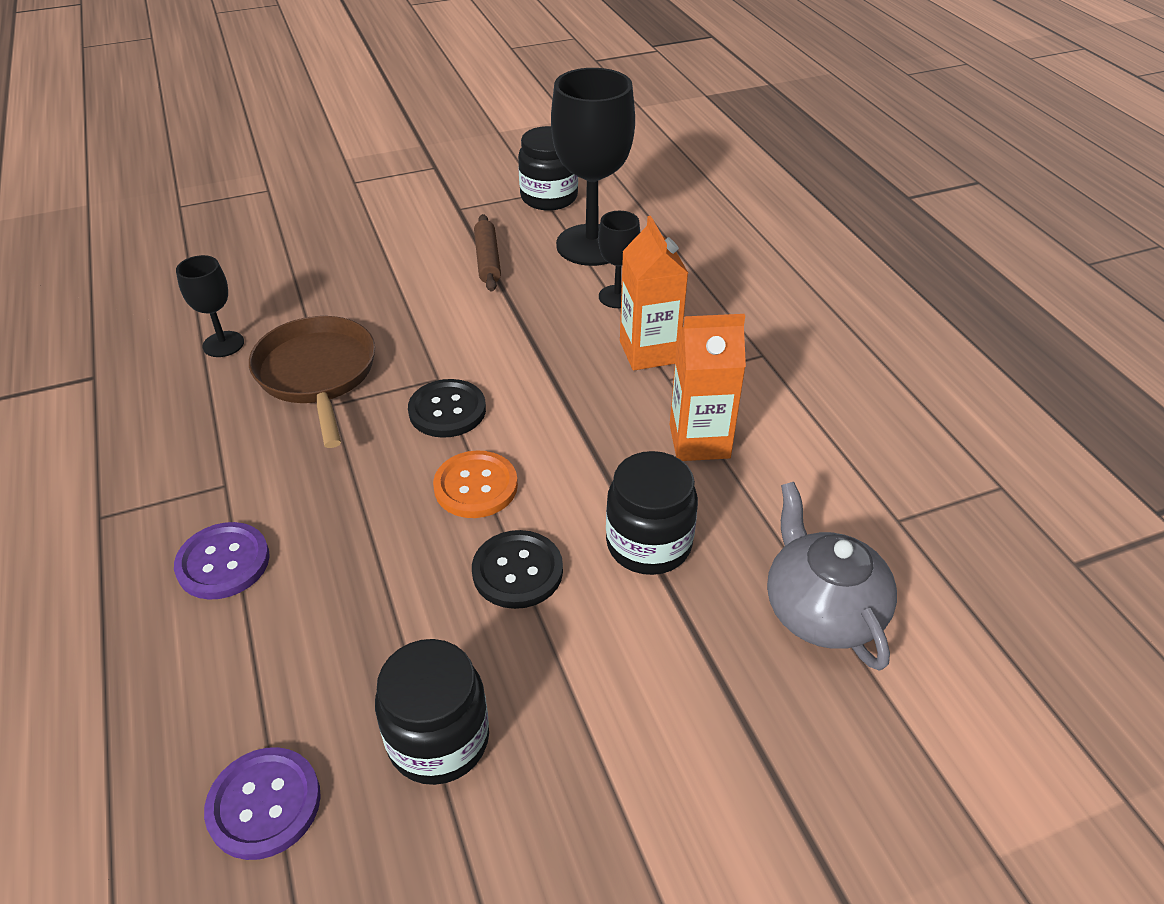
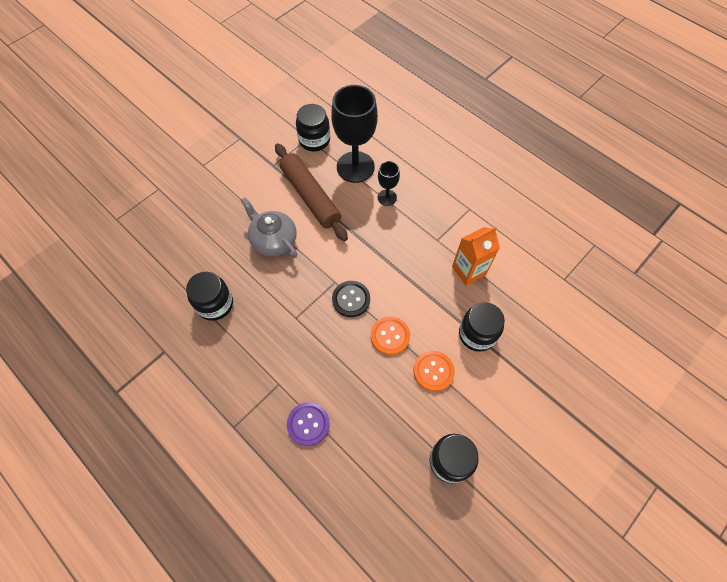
camera: 25 degrees left, 20 degrees up
(223, 344) = (215, 304): black goblet -> black jar
(264, 804) = (403, 519): purple button -> none
(317, 375) = (276, 304): brown pan -> none
(487, 260) = (310, 196): brown rolling pin -> brown rolling pin, size x1.89
(517, 571) = (433, 371): black button -> orange button
(649, 352) = (420, 227): orange carton -> none
(821, 610) = (556, 336): grey teapot -> grey teapot (273, 240)

